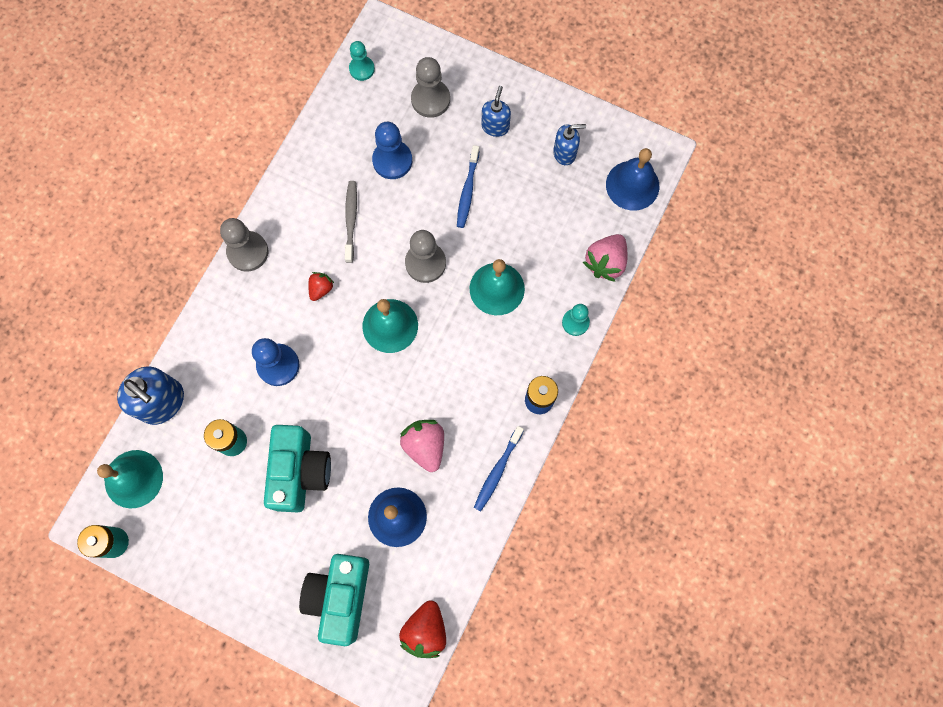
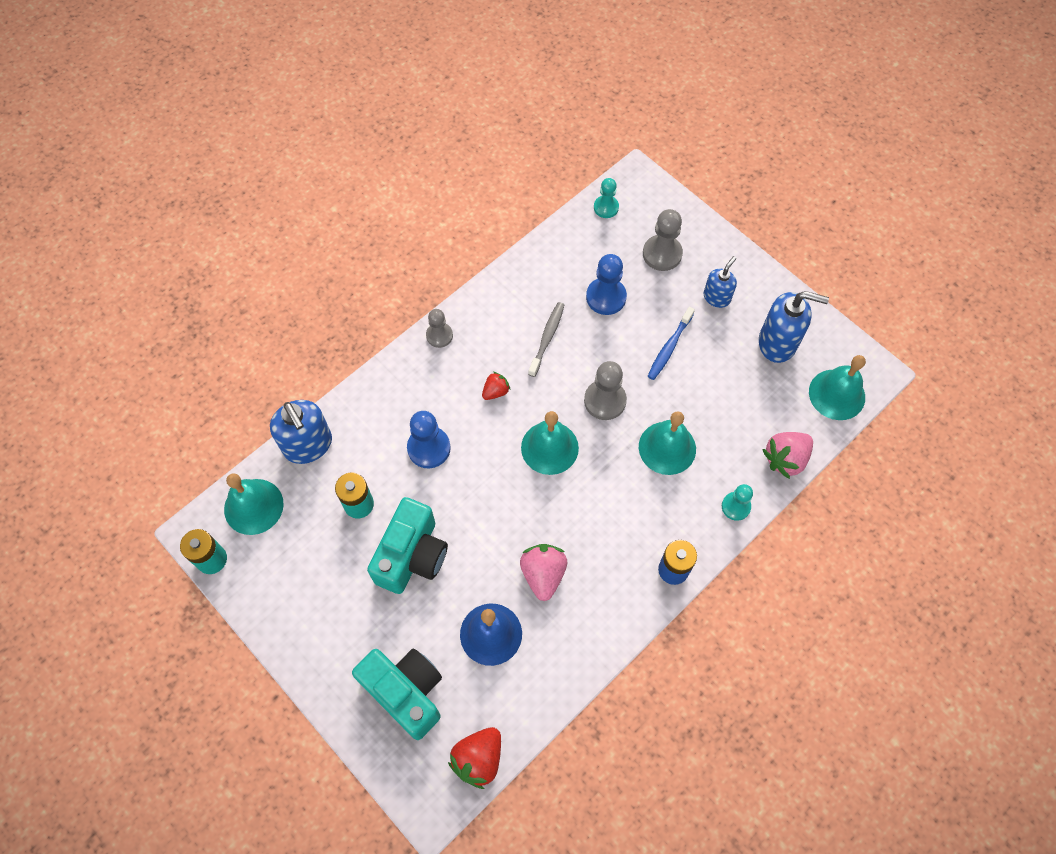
camera: 20 degrees right, 10 degrees down
(248, 252) = (439, 335): grey pawn -> grey pawn, size x0.65
(340, 597) = (406, 692): turquoise camera -> turquoise camera turned 105 degrees clockwise
(497, 471) = (607, 625): blue toothbrush -> none
(565, 153) = (777, 343): blue soap dispenser -> blue soap dispenser, size x1.66
(632, 185) = (837, 394): blue bell -> turquoise bell

